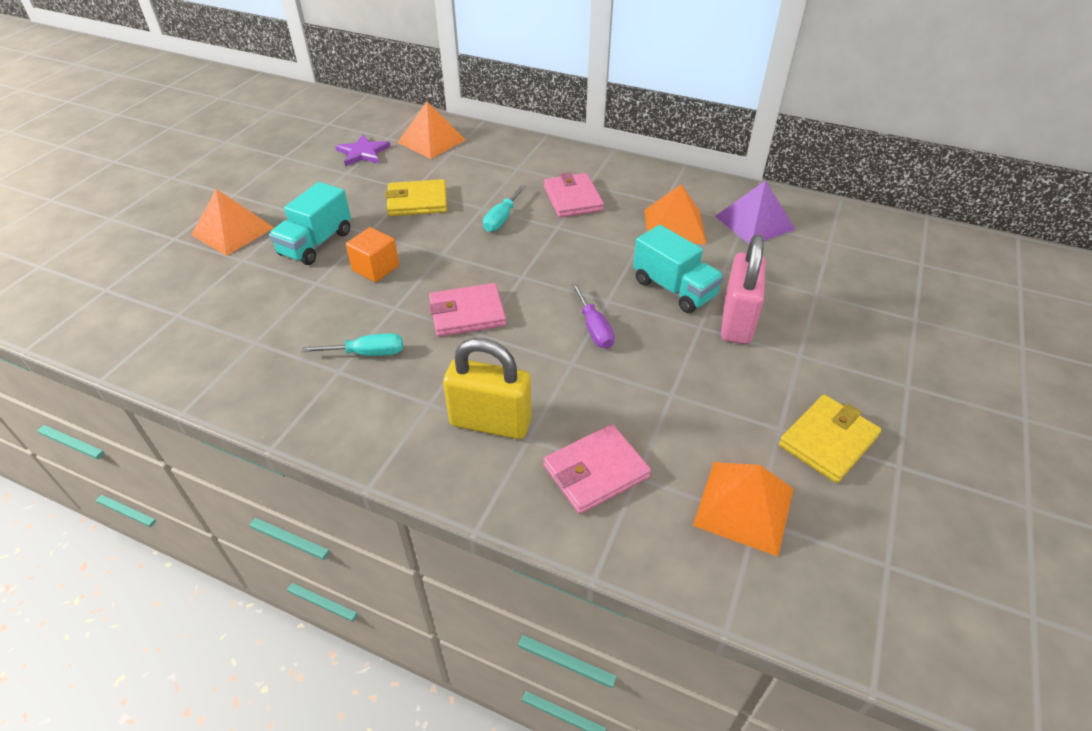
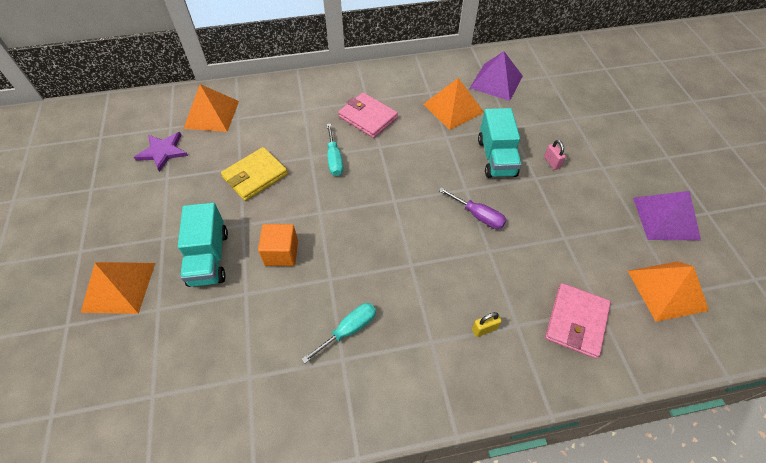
camera: 35 degrees left, 10 degrees up
(467, 313) = (386, 253): pink wallet -> none
(490, 422) = (484, 329): yellow padlock -> yellow padlock, size x0.40
(674, 289) = (496, 157): turquoise truck -> turquoise truck turned 75 degrees clockwise
(736, 321) = (551, 162): pink padlock -> pink padlock, size x0.40
(828, 441) = (665, 218): yellow wallet -> purple pyramid

